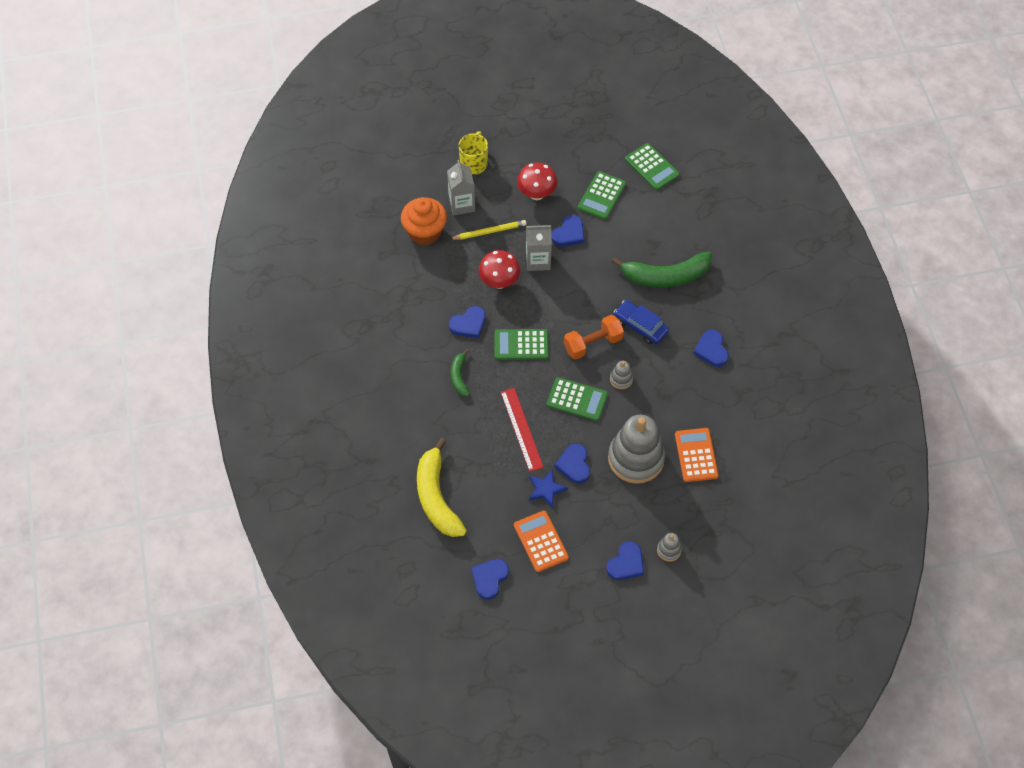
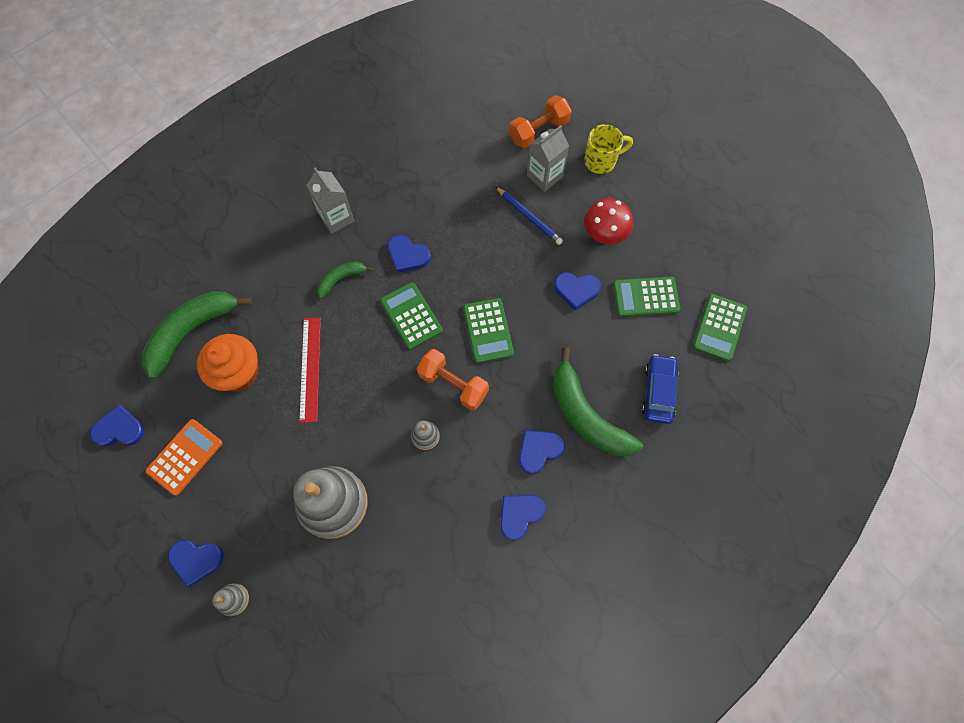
camera: 60 degrees right, 10 degrees up
(419, 188) = (539, 131): none -> orange dumbbell
(425, 232) = (490, 163): orange cupcake -> orange cupcake (238, 373)
(436, 497) = (192, 331): yellow banana -> green banana
(489, 232) = (528, 217): yellow pencil -> blue pencil
(499, 282) = (474, 257): red mushroom -> none
(521, 429) = (310, 368): red ruler -> red ruler turned 45 degrees counterclockwise
(538, 261) = (523, 279): grey carton -> grey carton (336, 218)
(546, 489) = (250, 429): blue star -> none
(574, 465) = (293, 442): blue heart -> blue heart (539, 450)
(577, 399) = (375, 404): green calculator -> green calculator (488, 330)
(640, 326) = (504, 421): blue car -> blue car (658, 392)
(696, 455) = (371, 568): orange calculator -> none

